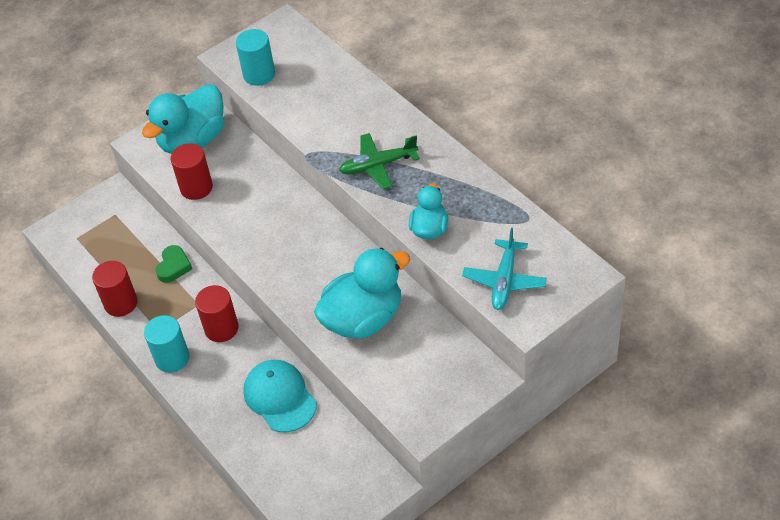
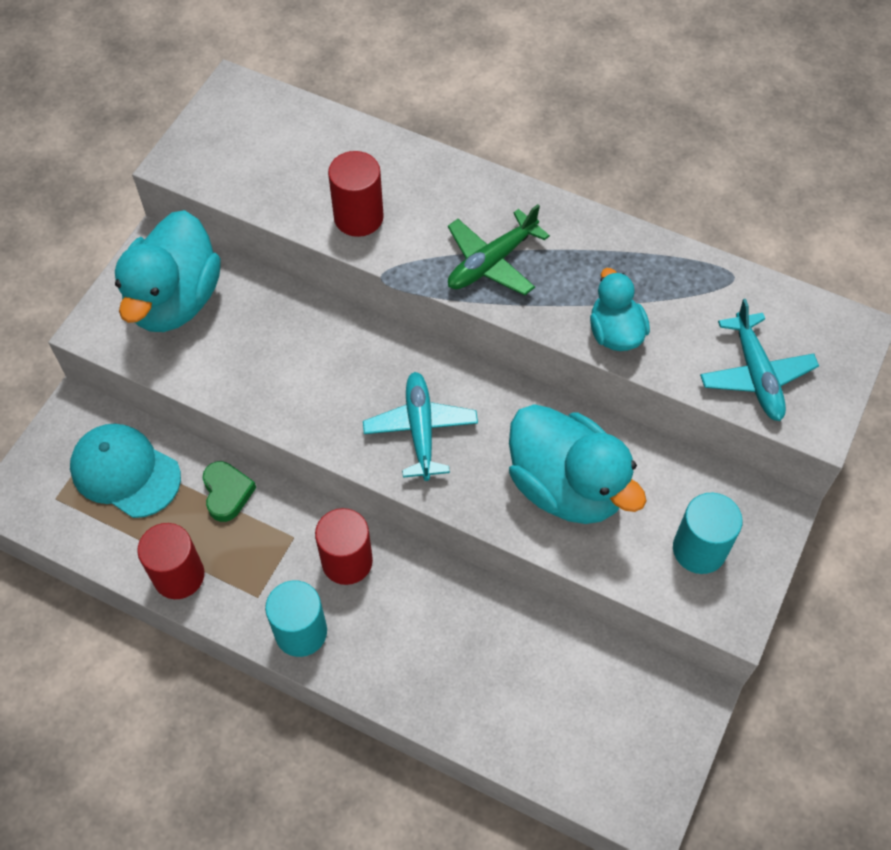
camera: 30 degrees left, 10 degrees up
(196, 187) = (220, 370): red cylinder -> red cylinder (358, 217)
(259, 74) = (243, 176): turquoise cylinder -> turquoise cylinder (699, 549)
(280, 397) = (484, 633): turquoise cap -> turquoise cap (125, 472)
(294, 257) = (420, 429): none -> turquoise plane
(363, 319) = (566, 486): turquoise duck -> turquoise duck turned 105 degrees clockwise

